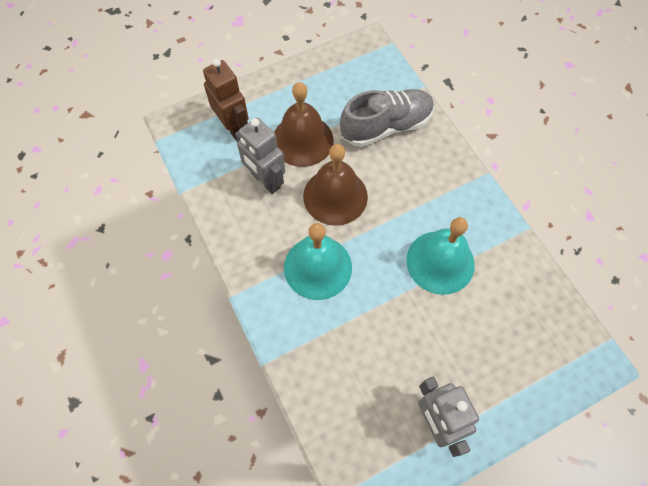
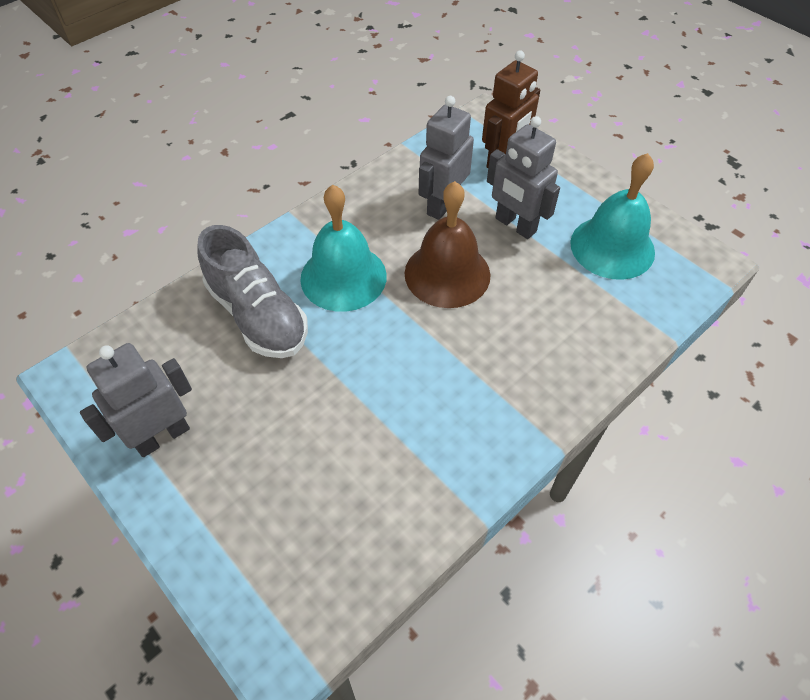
camera: 75 degrees right, 10 degrees down
(302, 140) = (515, 225): brown bell -> grey robot
(386, 126) = (579, 307): grey shoe -> grey shoe (258, 315)
(440, 262) = (388, 407): turquoise bell -> turquoise bell (612, 247)

